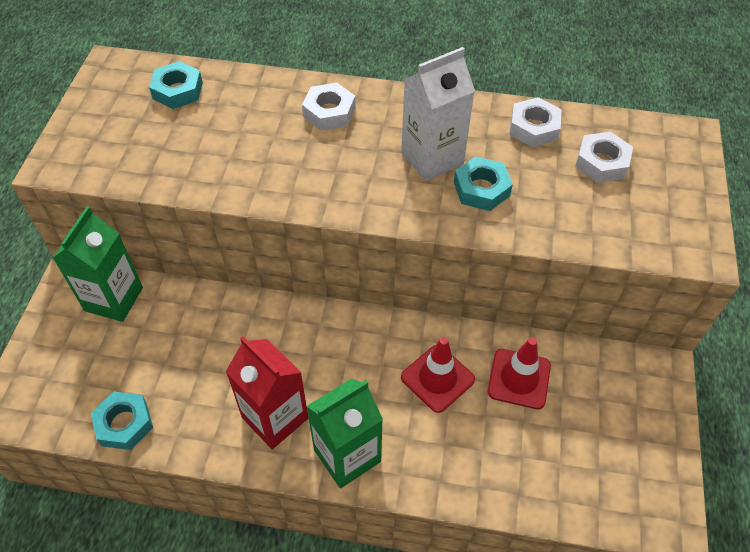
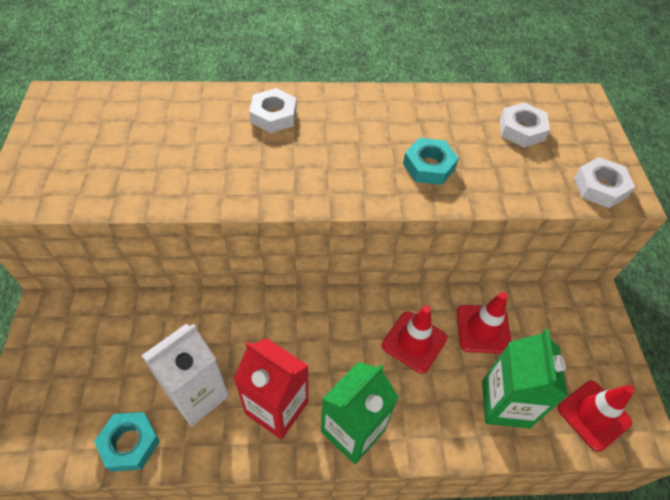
camera: 15 degrees left, 0 degrees up
(114, 299) = (94, 320): green carton -> green carton (505, 404)
(177, 90) = (124, 113): turquoise nut -> none
(432, 158) = (377, 145): white carton -> white carton (197, 395)
(534, 127) = (456, 108): white nut -> white nut (600, 187)
(617, 492) = (593, 415): none -> red traffic cone

